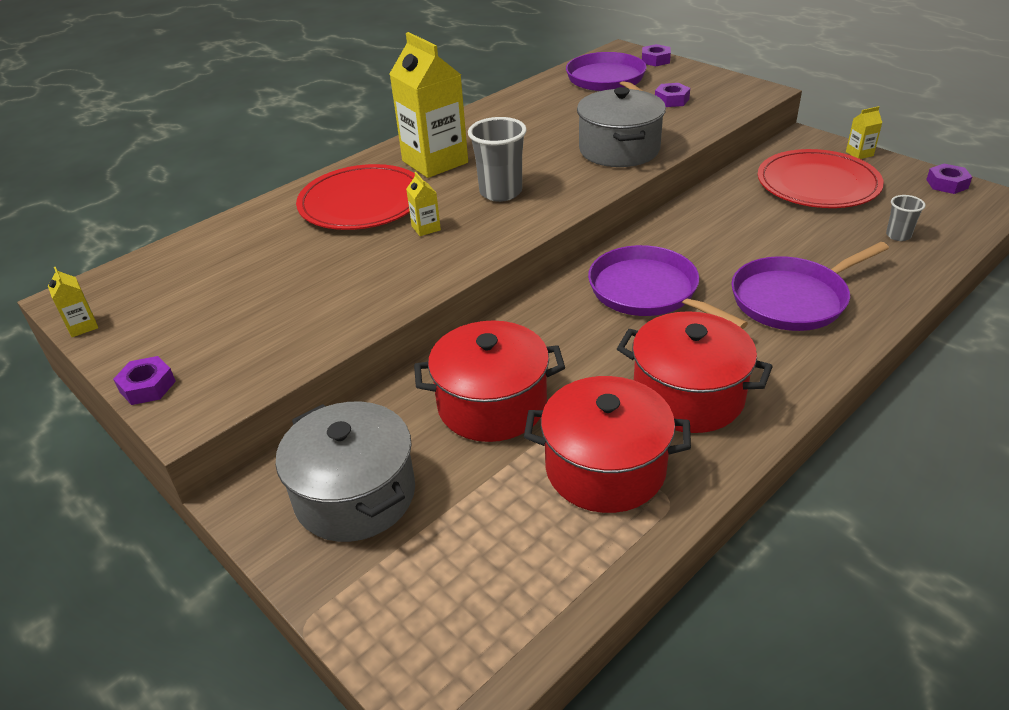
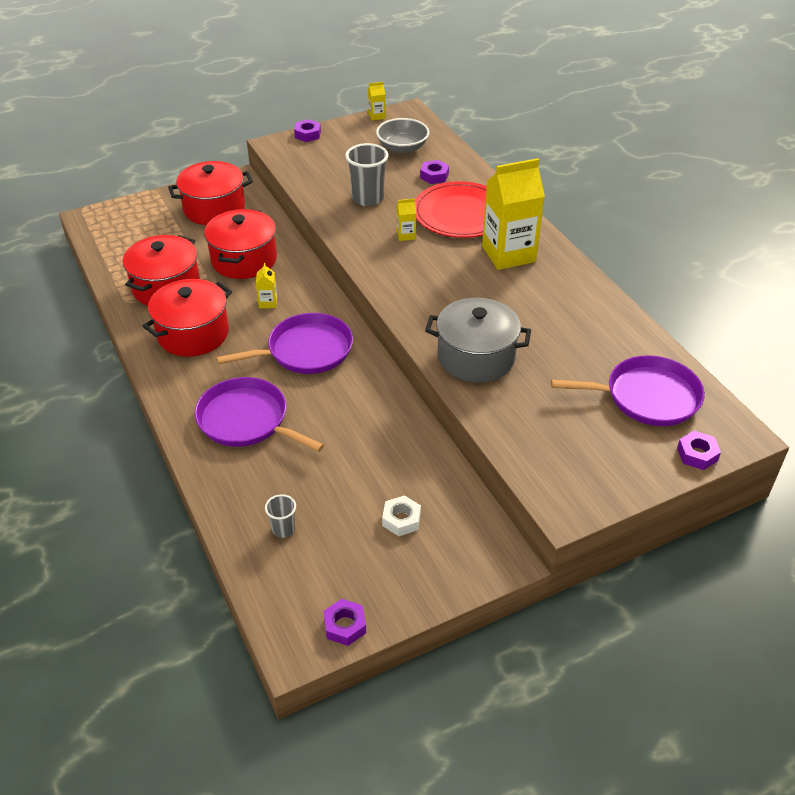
camera: 105 degrees right, 5 degrees up
(193, 278) = (402, 147): none -> grey bowl
(355, 495) = (214, 209): grey pot -> red pot
(500, 192) = (437, 277): grey cup -> grey cup (368, 198)
(671, 100) = (572, 427): purple nut -> purple nut (434, 176)
(793, 299) = (247, 420): purple pan -> purple pan turned 45 degrees counterclockwise
(818, 184) = (401, 519): red plate -> white nut
(859, 154) = (445, 588): yellow carton -> yellow carton (268, 302)

